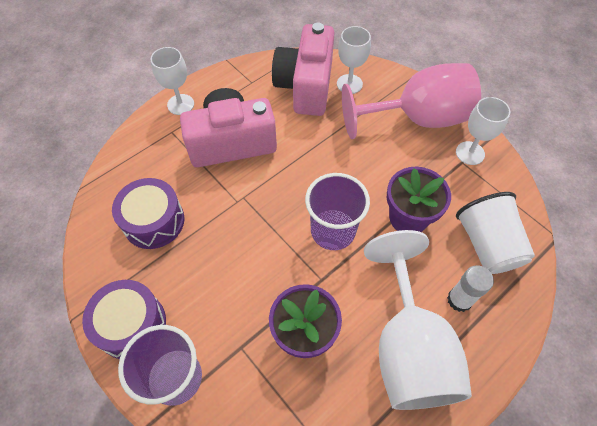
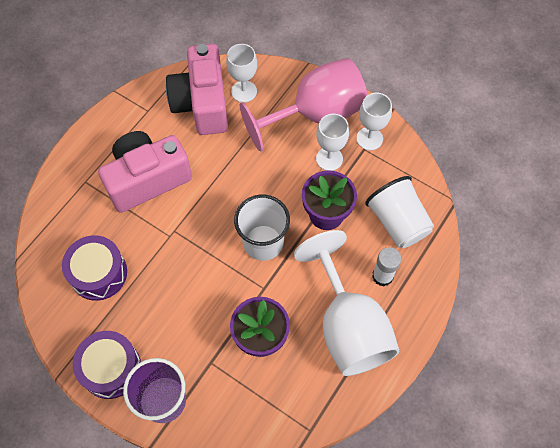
camera: 15 degrees left, 5 degrees up
(180, 104) = (84, 151): white goblet -> white goblet (329, 158)
(333, 231) = (263, 242): purple cup -> white cup

